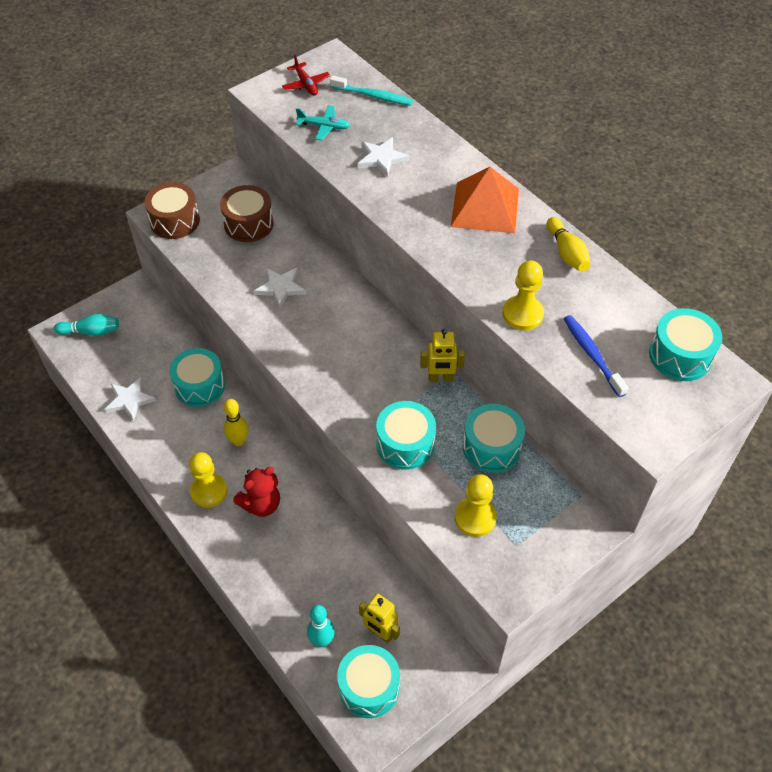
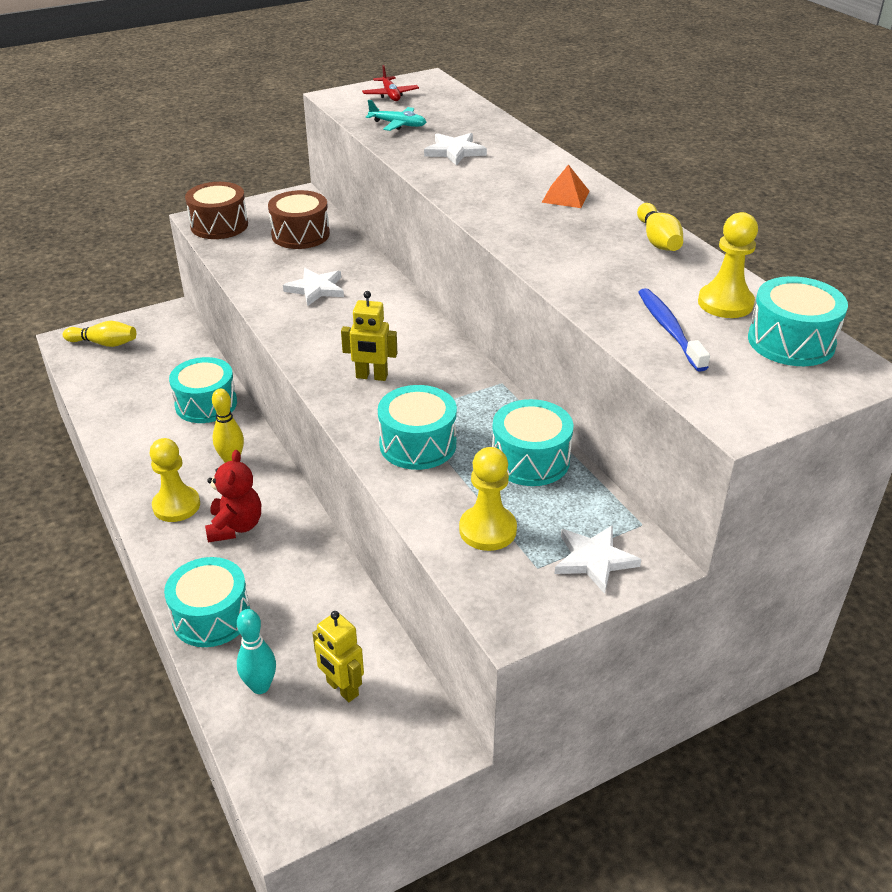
camera: 10 degrees right, 15 degrees down
(91, 332) = (104, 343): turquoise bowling pin -> yellow bowling pin
(130, 400) = (120, 408): white star -> white star (594, 560)
(261, 504) = (235, 526): red teddy bear -> red teddy bear turned 60 degrees counterclockwise
(369, 687) = (306, 752): turquoise drum -> turquoise drum (211, 616)
(373, 96) = (462, 108): turquoise toothbrush -> none
(440, 378) = (483, 387): yellow robot -> yellow robot (371, 377)
(485, 207) = (565, 196): orange pyramid -> orange pyramid, size x0.51
(522, 314) = (586, 286): yellow pawn -> yellow pawn (725, 303)

